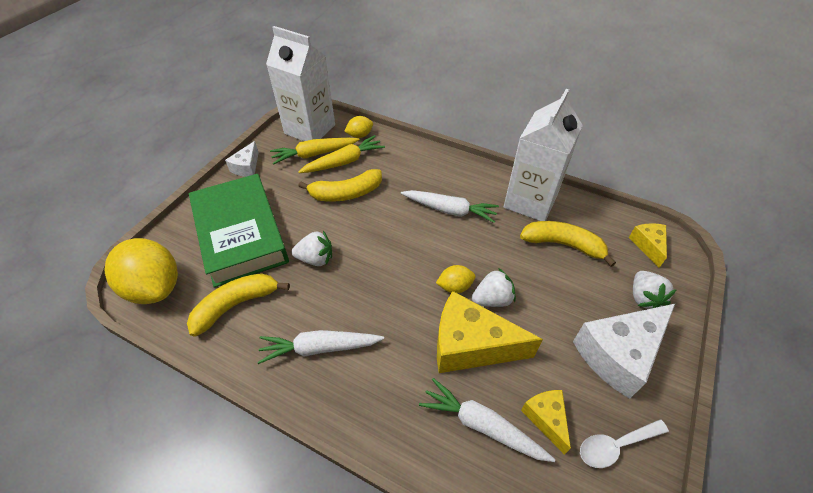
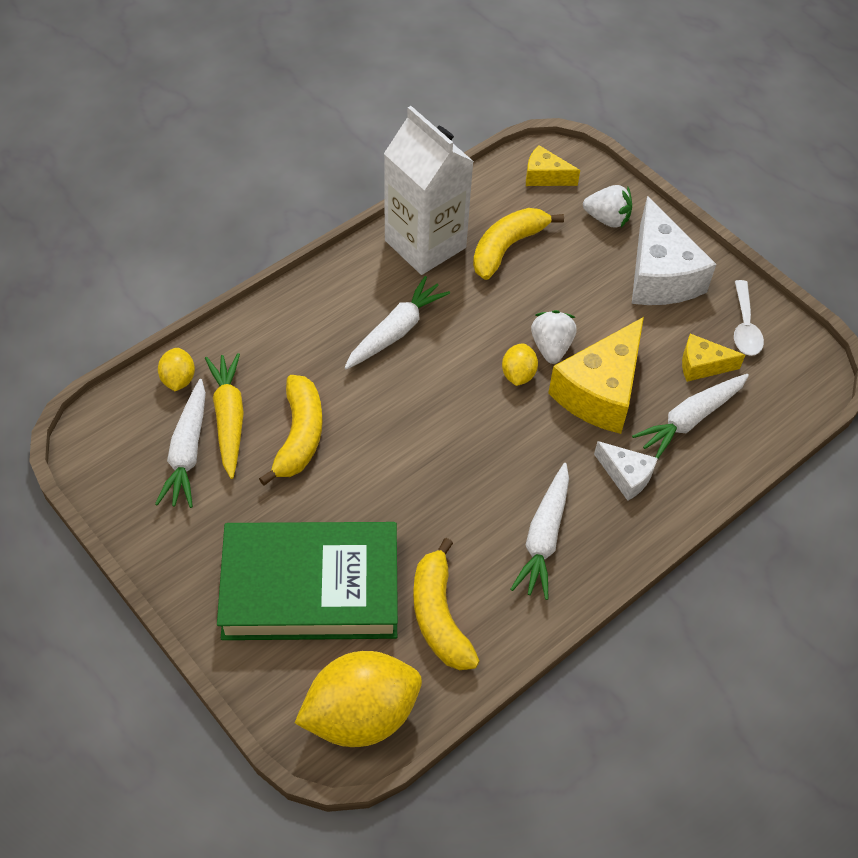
camera: 70 degrees left, 5 degrees up
(247, 167) = (162, 552): white cheese -> white cheese (626, 476)
(310, 129) = (119, 441): white carton -> none
(314, 154) = (187, 451): yellow carrot -> white carrot
(315, 259) = (404, 506): white strawberry -> none

